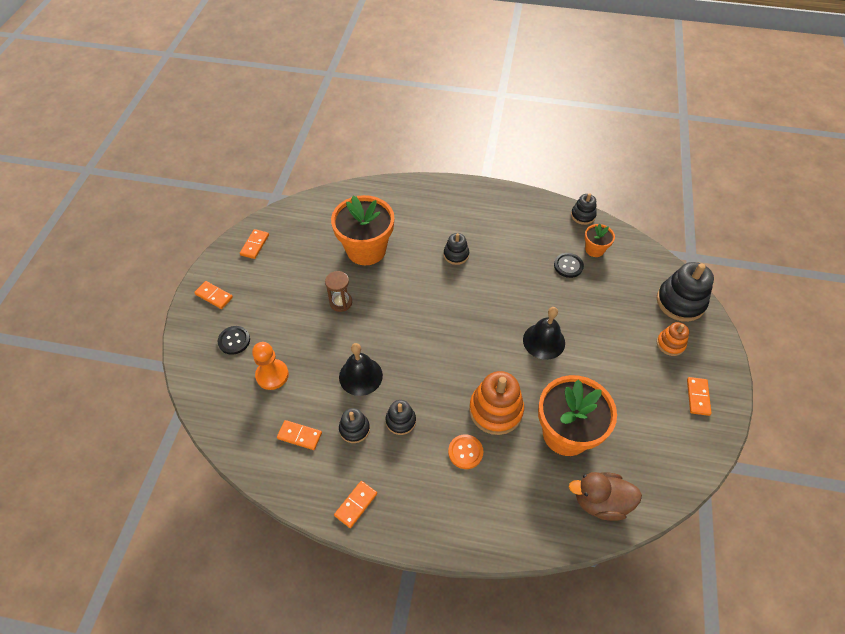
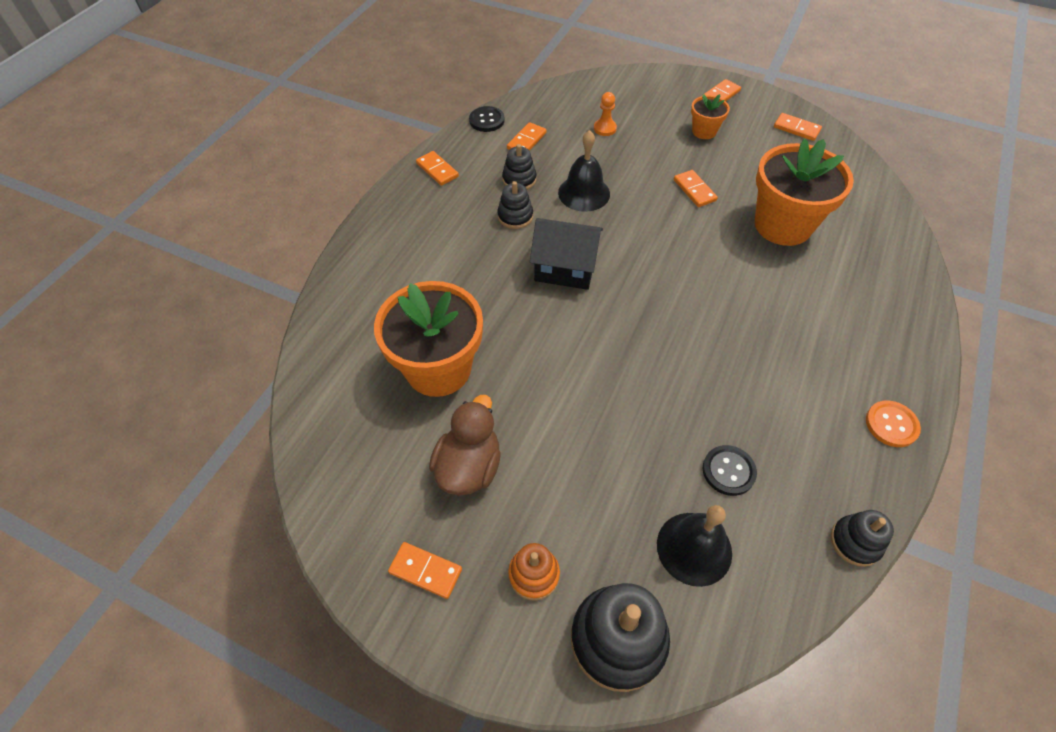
camera: 105 degrees right, 0 degrees up
(234, 341) = (656, 106): black button -> black button (486, 120)
(272, 375) = (605, 128): orange pawn -> orange pawn, size x0.64
(341, 302) = (694, 190): brown hourglass -> orange domino
(446, 373) = (565, 268): none -> black house
(456, 255) = (766, 321): black stacking toy -> none
(465, 452) = (455, 263): orange button -> orange button (891, 424)
(495, 410) = (497, 304): orange stacking toy -> none
(544, 341) = (586, 387): black bell -> black bell (694, 548)
(594, 249) = (764, 530): orange flower pot -> orange flower pot (704, 131)
(600, 502) = (338, 375): brown duck -> brown duck (469, 467)

